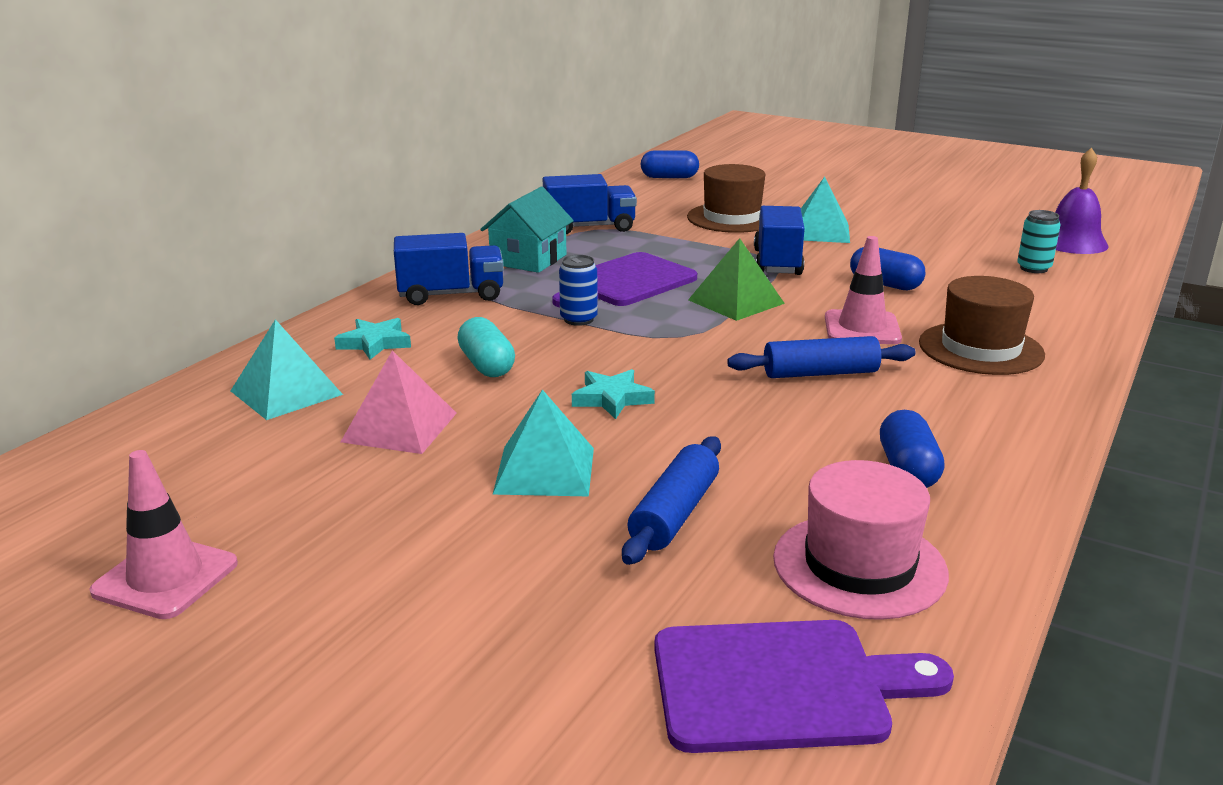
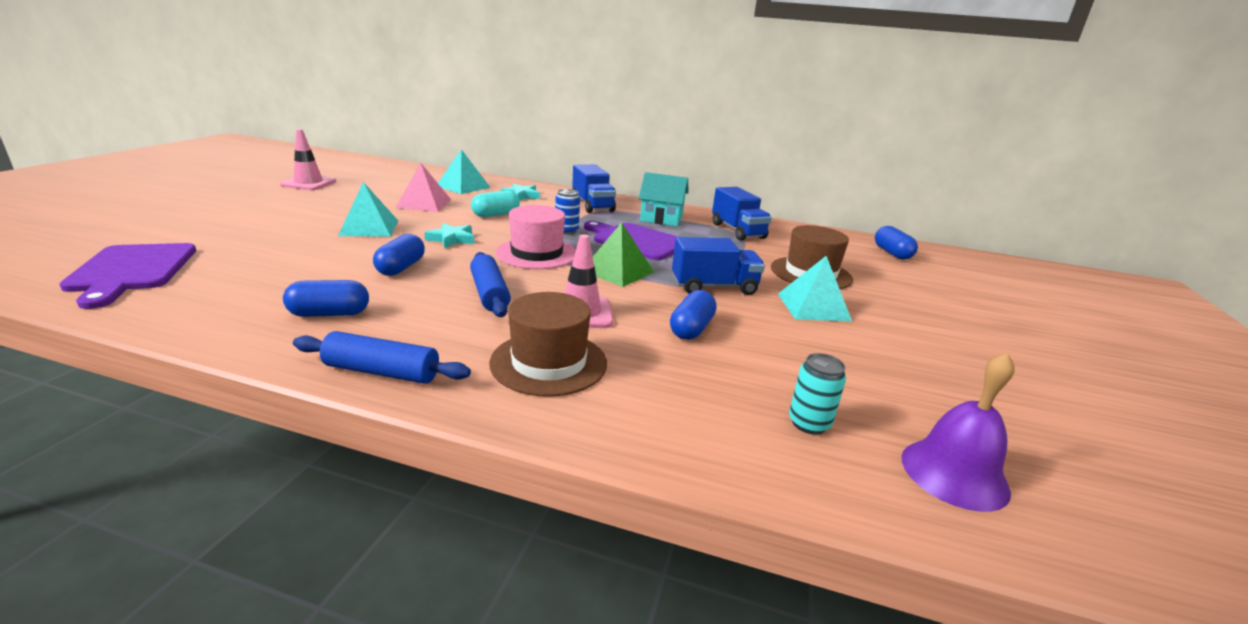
camera: 75 degrees right, 0 degrees up
(674, 514) = (308, 252): blue rolling pin -> blue rolling pin (382, 372)
(739, 432) = (401, 268): none -> blue capsule
(859, 565) = (221, 292): pink hat -> pink hat (537, 253)

